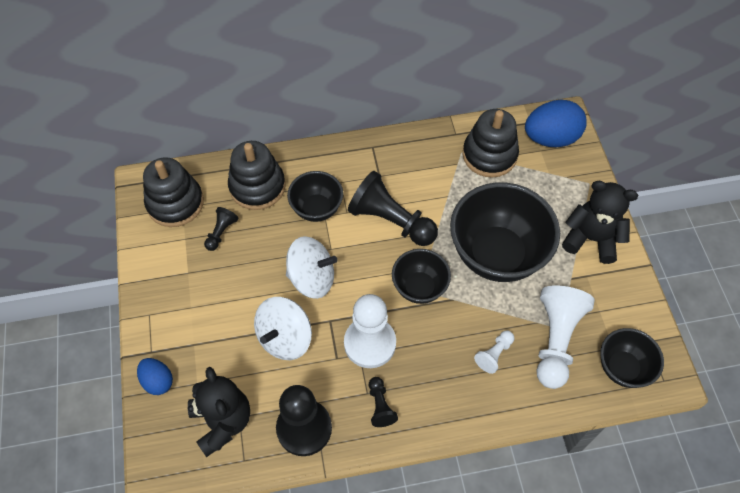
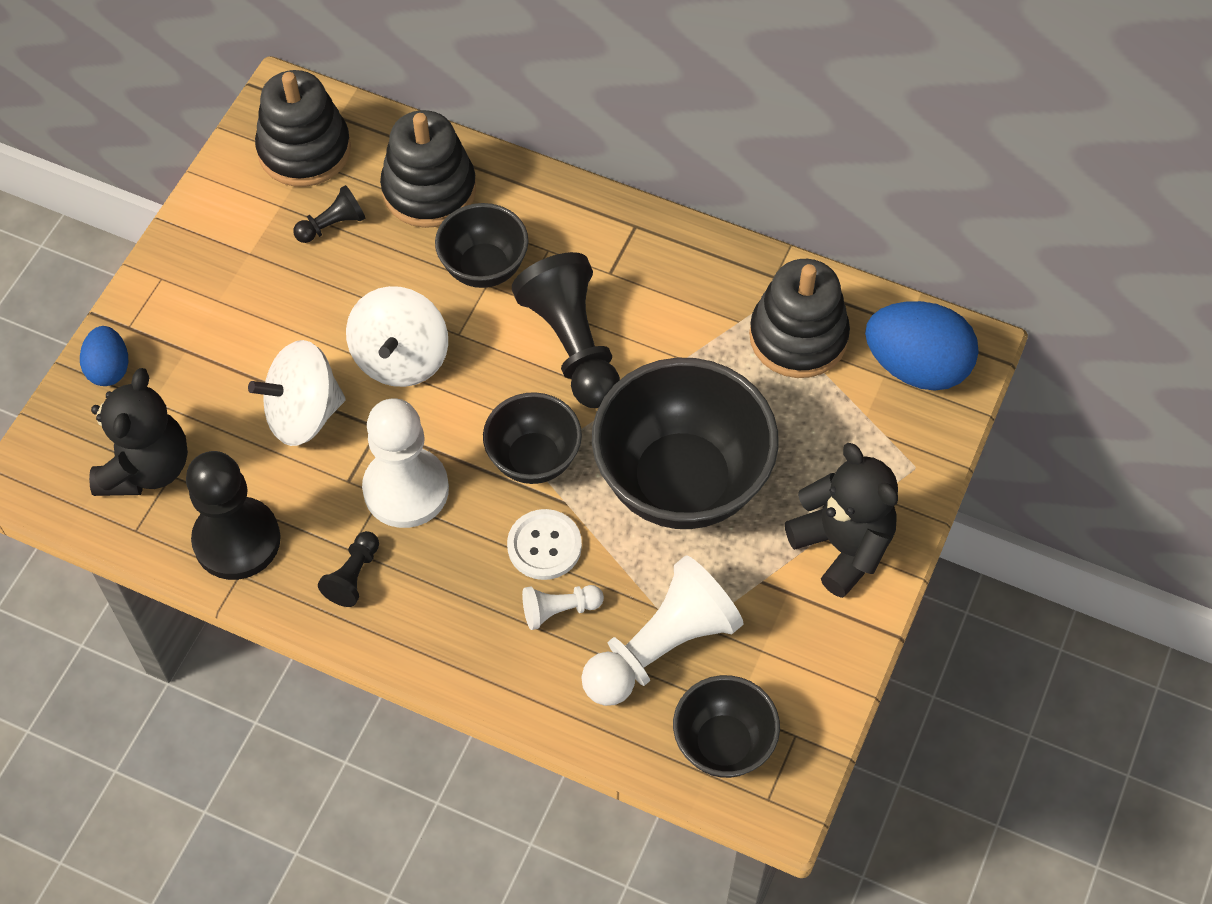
camera: 35 degrees right, 0 degrees up
(312, 278) = (401, 358): white spinning top -> white spinning top turned 60 degrees clockwise
(460, 327) = (544, 546): none -> white button

